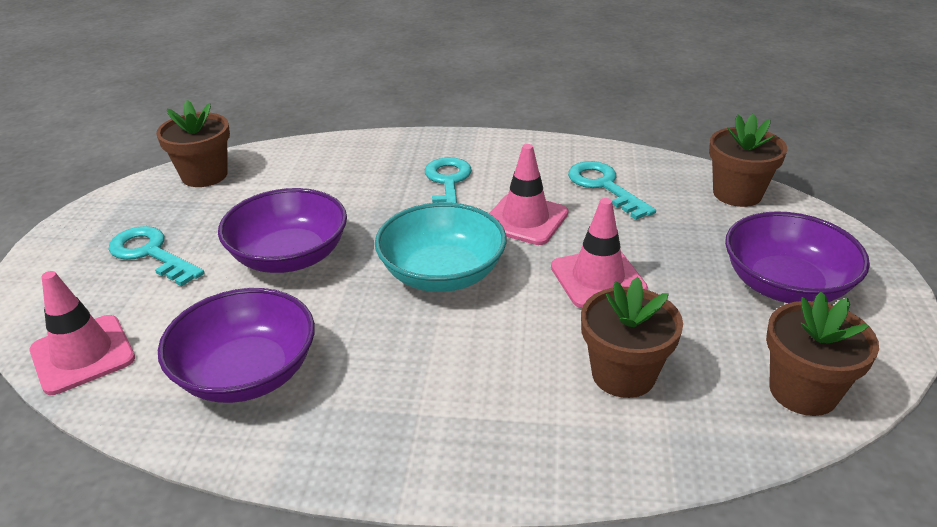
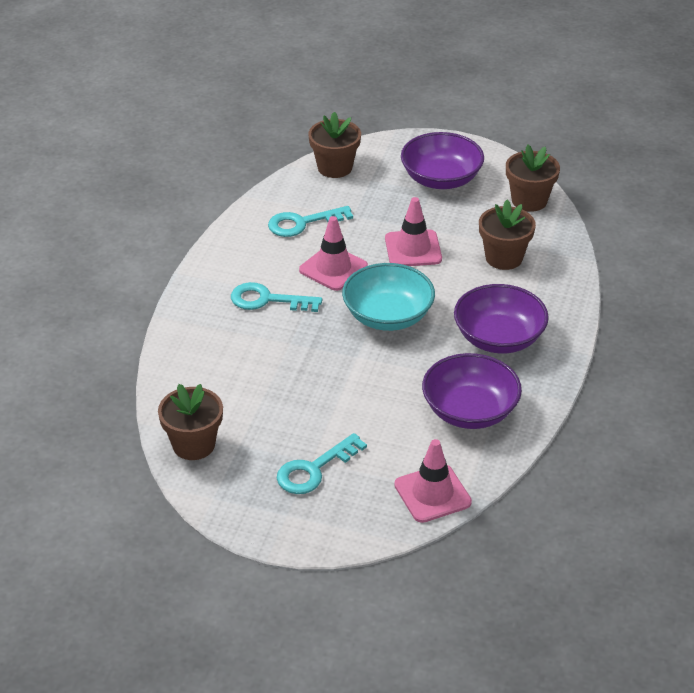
camera: 80 degrees left, 5 degrees up
(289, 256) = (343, 391): purple bowl -> purple bowl (499, 338)

